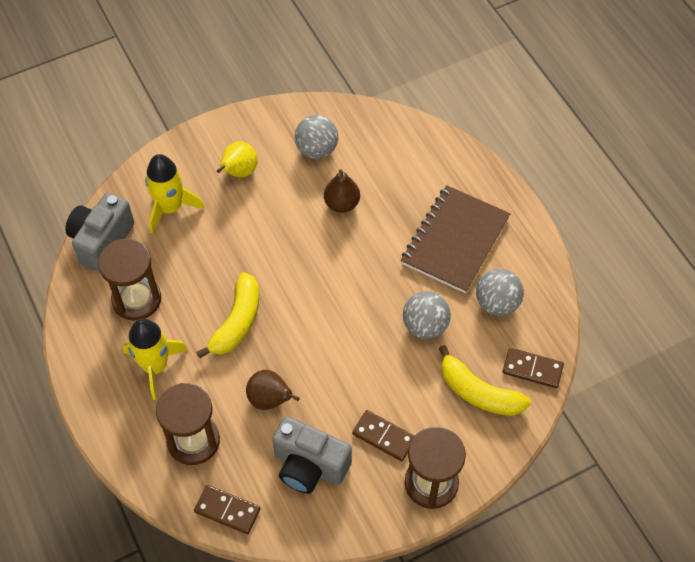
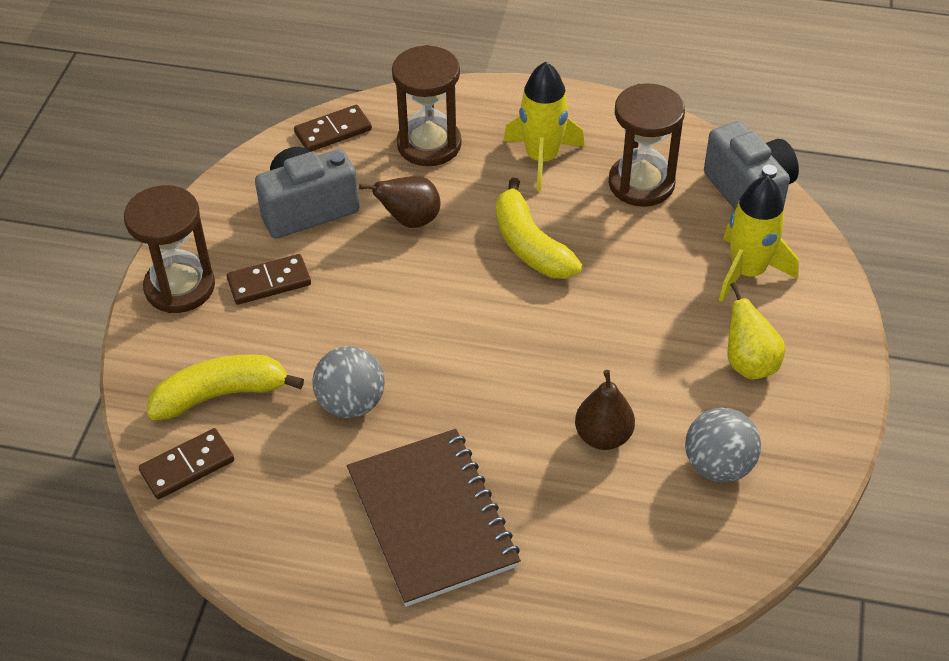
camera: 130 degrees right, 10 degrees down
(497, 303) = (302, 496): grey ball -> none

